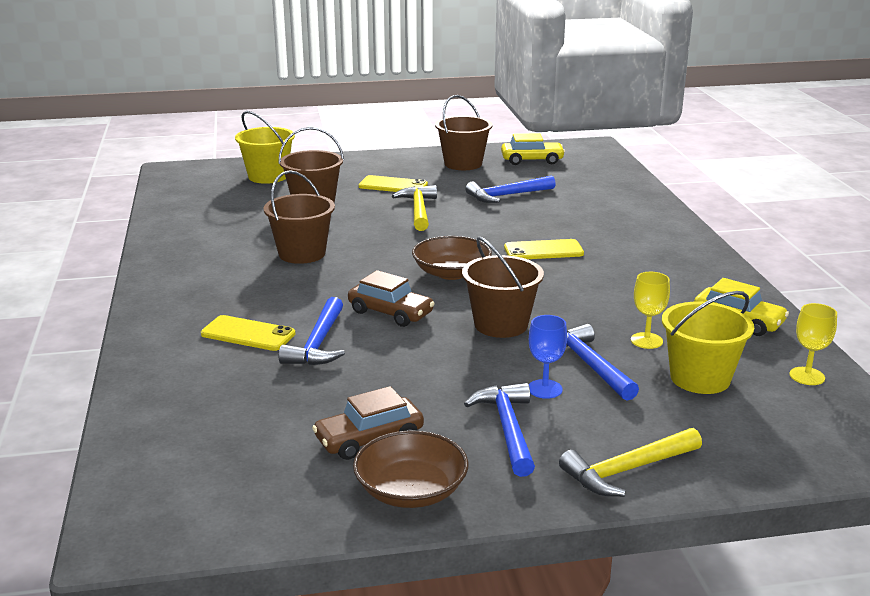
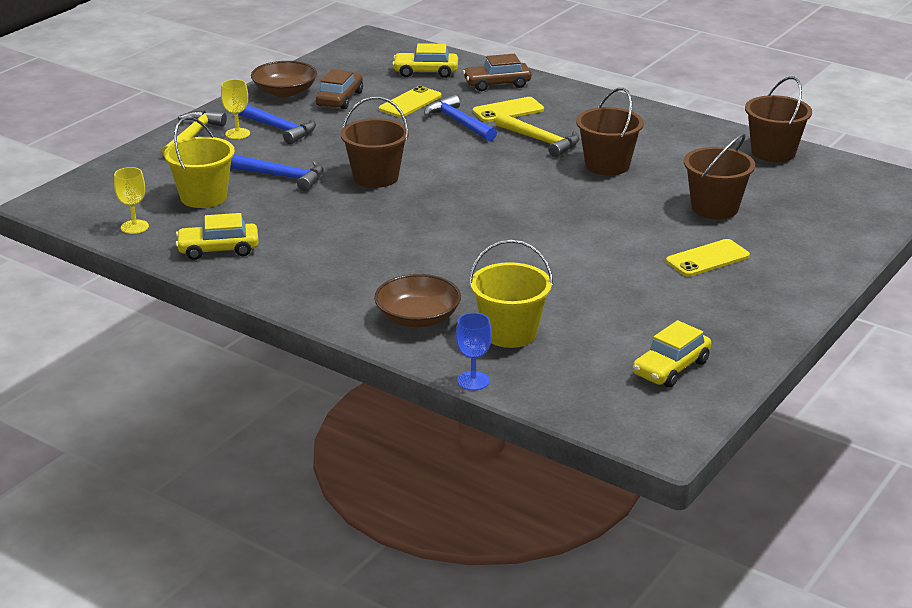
camera: 135 degrees right, 5 degrees up
(202, 428) = (425, 72): none -> yellow car
(268, 176) = (826, 216): yellow bucket -> yellow bucket (509, 333)
(390, 313) = (457, 155): brown car -> brown car (497, 84)
(418, 210) = (623, 242): yellow hammer -> yellow hammer (541, 141)
(451, 273) = (477, 198): brown bowl -> brown bowl (418, 317)
(463, 164) = (720, 323): brown bucket -> brown bucket (773, 152)
(506, 195) = (590, 297): blue hammer -> none
(543, 250) = (448, 248): yellow phone -> yellow phone (410, 103)
(545, 389) = (288, 153): blue goblet -> blue goblet (473, 381)
(646, 340) = (266, 207): yellow goblet -> yellow goblet (237, 134)

